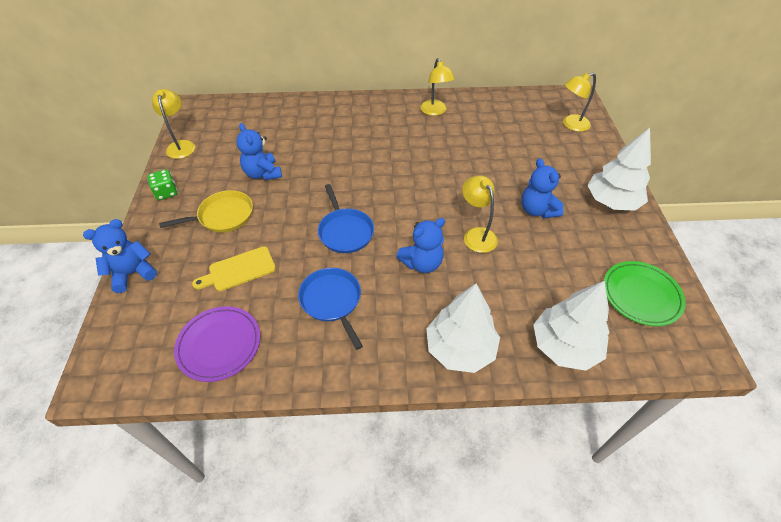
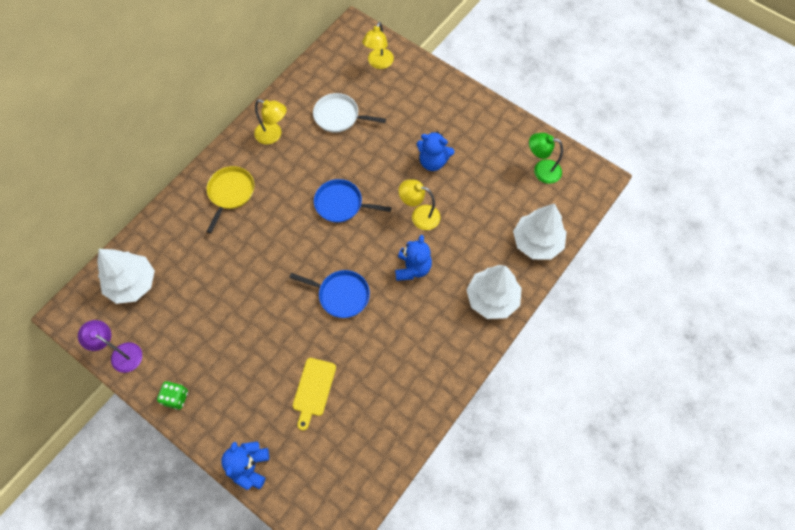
camera: 50 degrees left, 15 degrees up
(181, 145) = (121, 354): yellow lamp -> purple lamp
(219, 345) = (370, 440): purple plate -> none
(223, 216) = (246, 369): yellow pan -> yellow pan (230, 193)
(263, 174) = (223, 311): blue teddy bear -> none
(332, 301) = (394, 346): blue pan -> blue pan (341, 204)
(497, 132) = (339, 116): none -> white pan
(611, 202) = (466, 113): white tree -> white tree (132, 284)
(641, 295) = (541, 170): green plate -> green lamp

